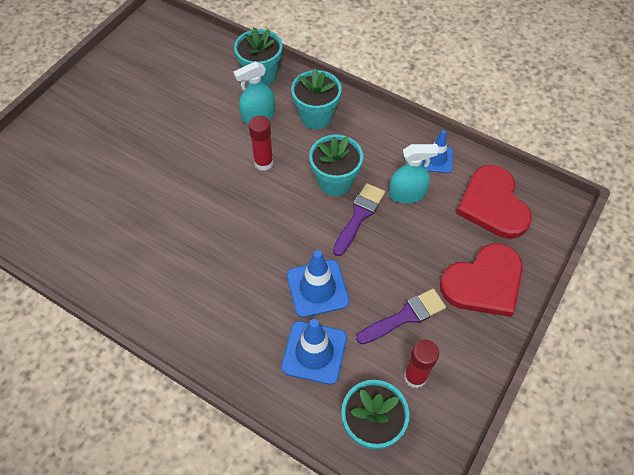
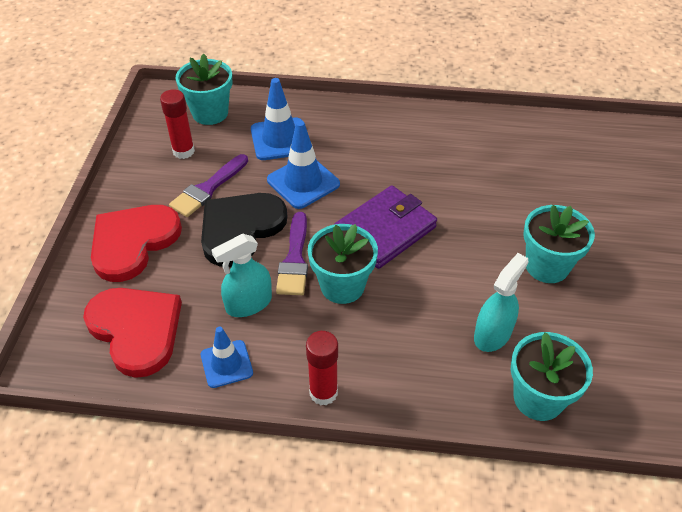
camera: 155 degrees right, 10 degrees down
(263, 163) = (439, 277): red glue stick -> red glue stick (323, 393)
(277, 214) = (385, 230): none -> purple wallet
(316, 117) = (417, 362): turquoise flower pot -> turquoise flower pot (547, 266)
(391, 260) = (240, 229): none -> black heart

